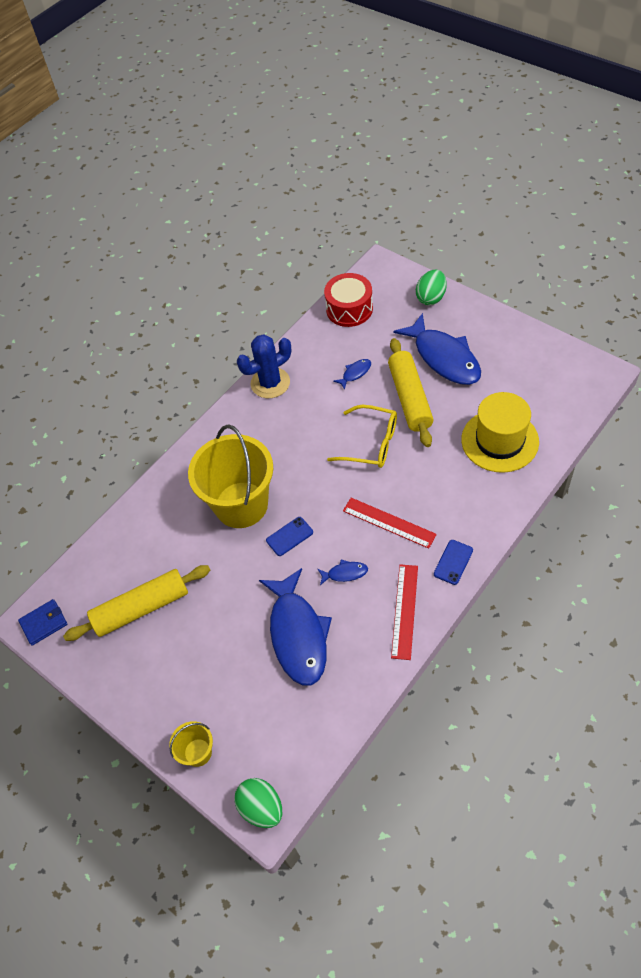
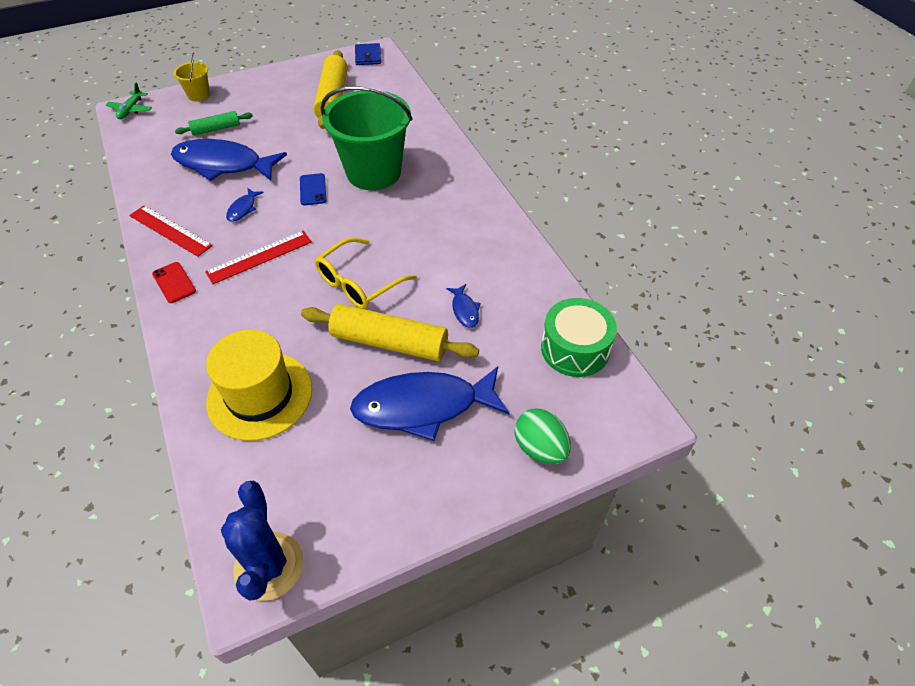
camera: 110 degrees right, 5 degrees down
(241, 505) = (373, 172): yellow bucket -> green bucket
(248, 684) = (216, 129): none -> green rolling pin
(261, 807) = (131, 110): green egg -> green plane
(270, 383) = (504, 238): blue cactus -> blue cactus (269, 566)
(349, 309) = (575, 349): red drum -> green drum
(453, 562) = (174, 282): blue phone -> red phone

